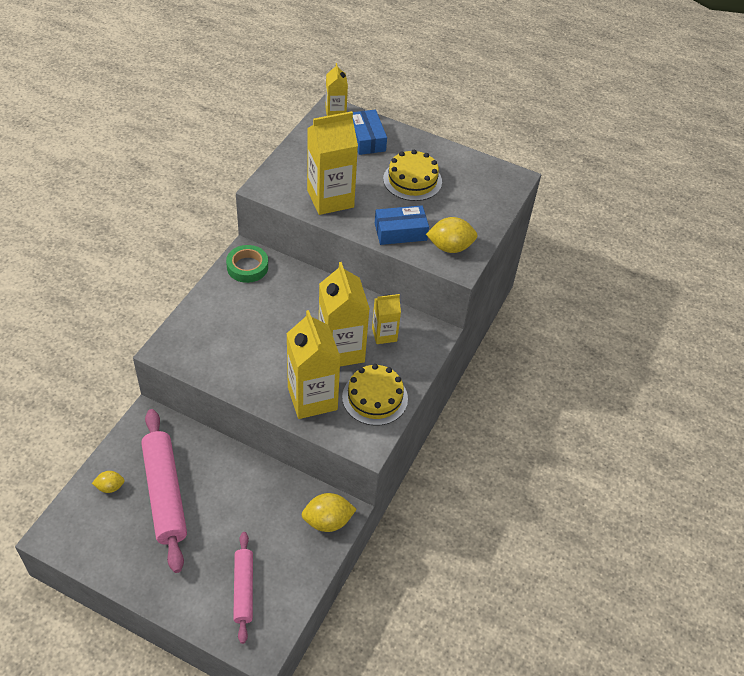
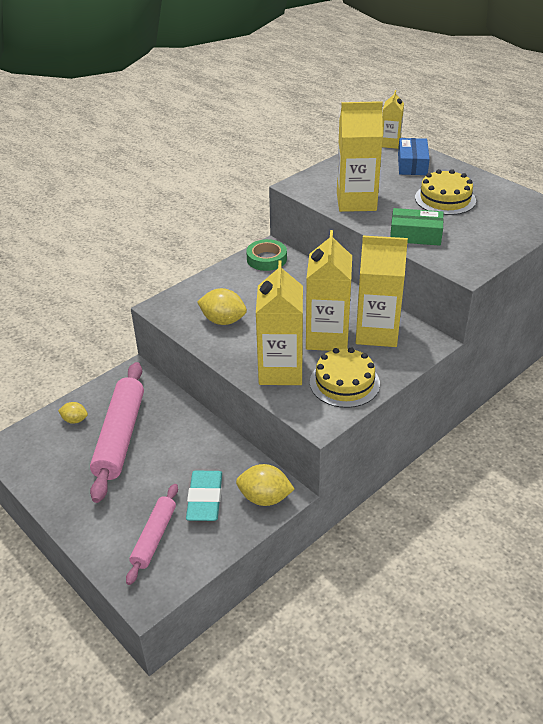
camera: 25 degrees right, 10 degrees down
(274, 537) = (205, 499): none -> turquoise eraser
(384, 334) = (376, 333): yellow carton -> yellow carton, size x1.80
(400, 232) = (415, 235): blue box -> green box
(450, 247) = (463, 254): yellow lemon -> yellow lemon (223, 321)

